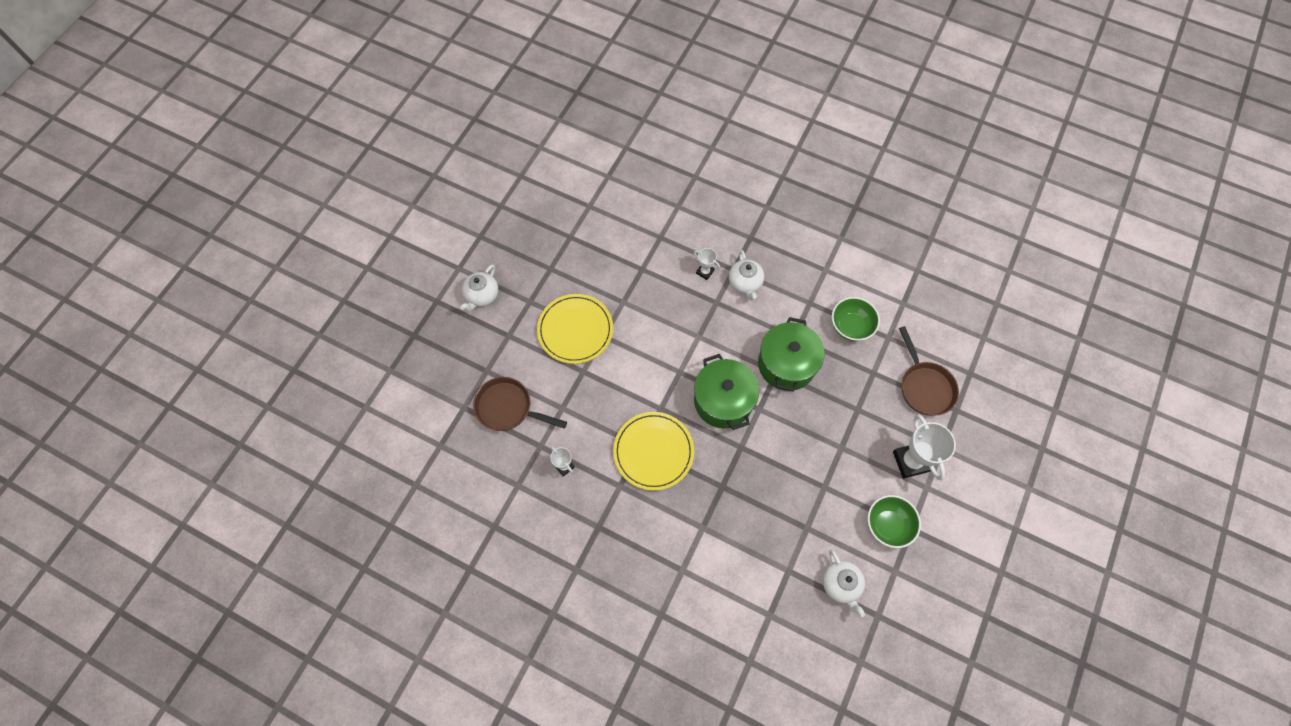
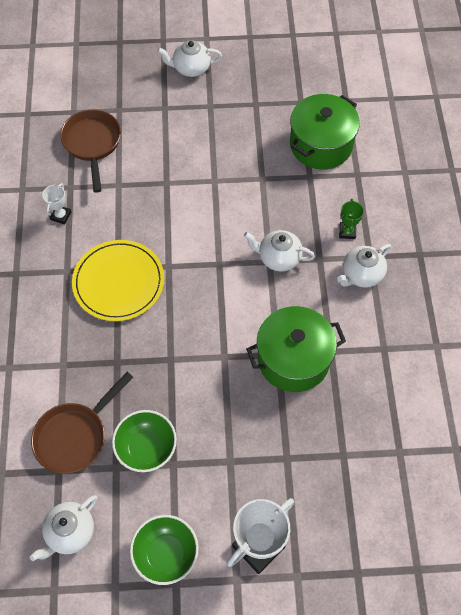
camera: 60 degrees right, 5 degrees down
(575, 330) = (205, 155): yellow plate -> none
(699, 329) = (278, 258): none -> white teapot
(705, 272) = (347, 232): white trophy -> green trophy
(723, 401) = (212, 318): green pot -> green pot (321, 145)
(851, 326) = (384, 404): green bowl -> green bowl (146, 448)
(924, 387) = (363, 521): brown pan -> brown pan (74, 436)

